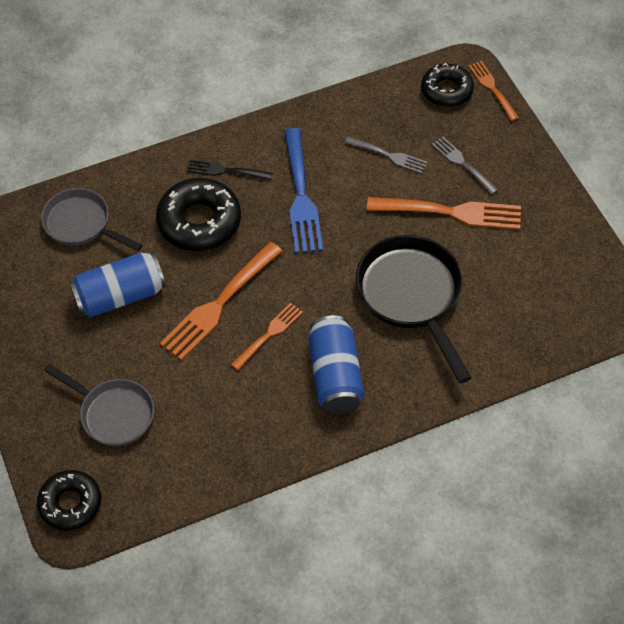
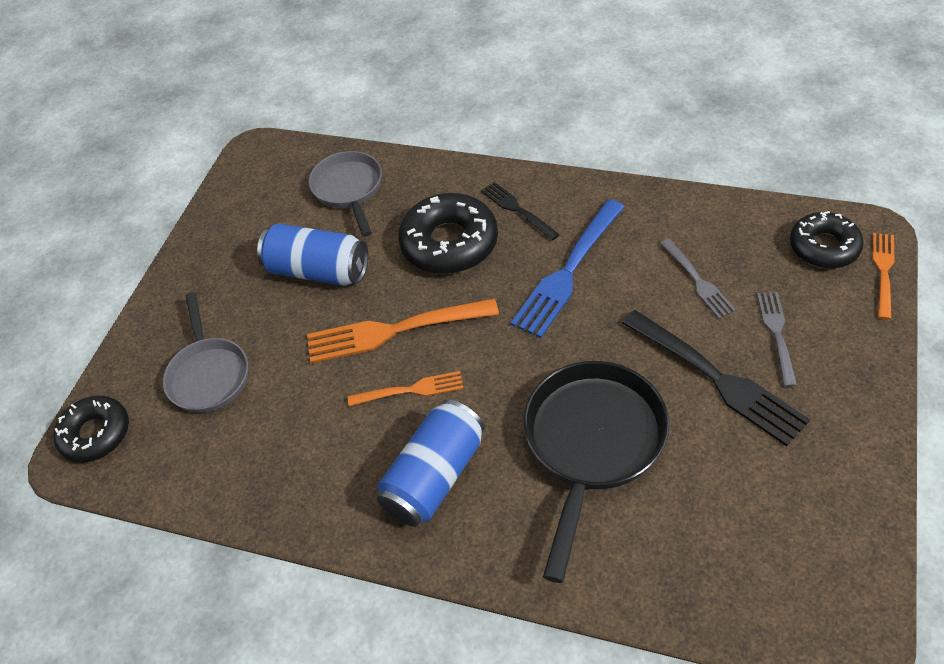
camera: 45 degrees right, 5 degrees down
(449, 212) = (715, 378): orange fork -> black fork

